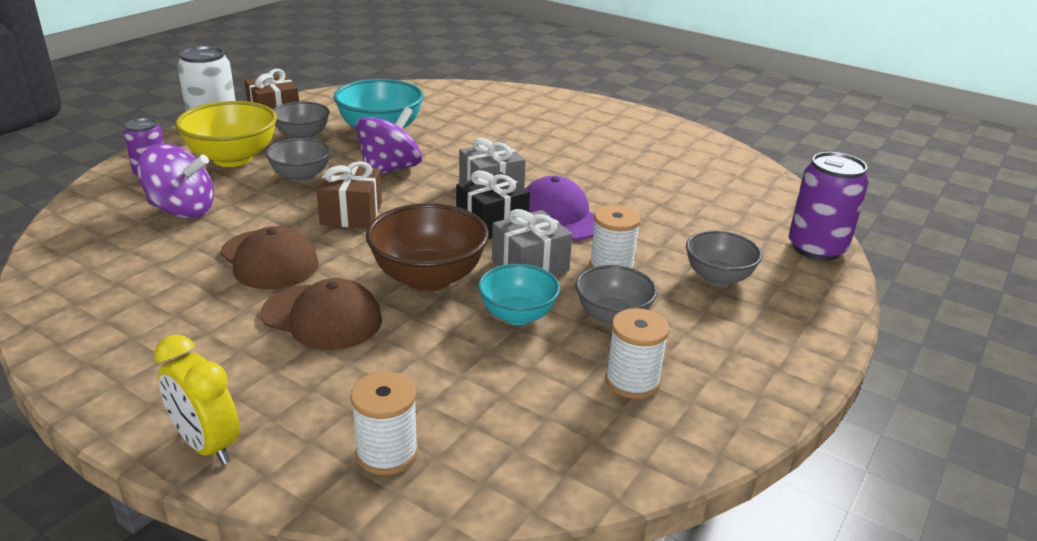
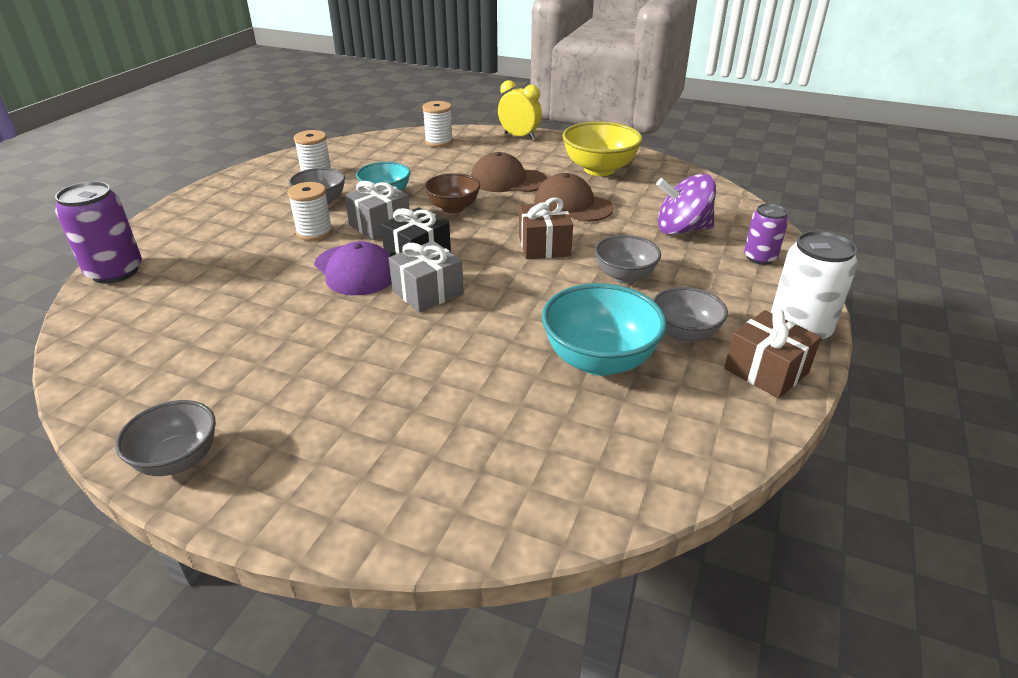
camera: 170 degrees right, 5 degrees up
(232, 158) = (715, 287): yellow bowl -> yellow bowl (599, 169)
(389, 169) = (545, 299): purple spinning top -> none
(428, 278) = (453, 208): brown bowl -> brown bowl, size x0.64
(718, 277) = (228, 235): grey bowl -> grey bowl (178, 460)

